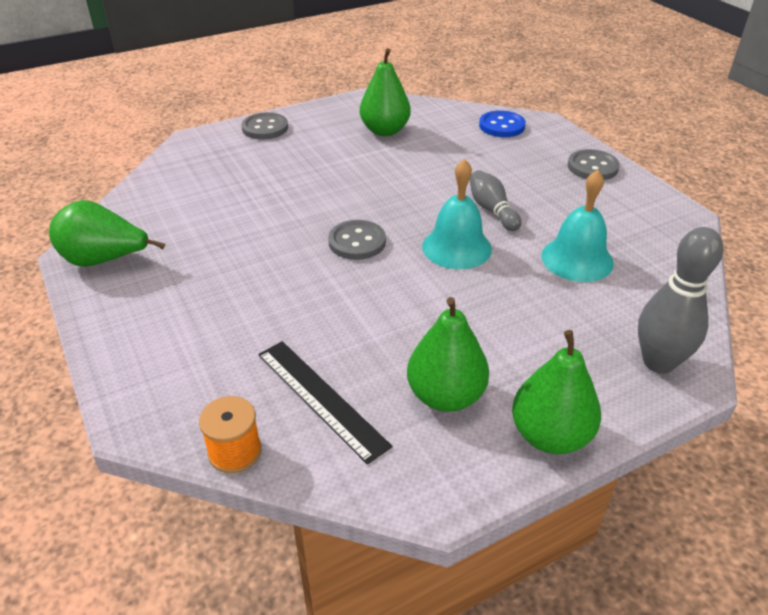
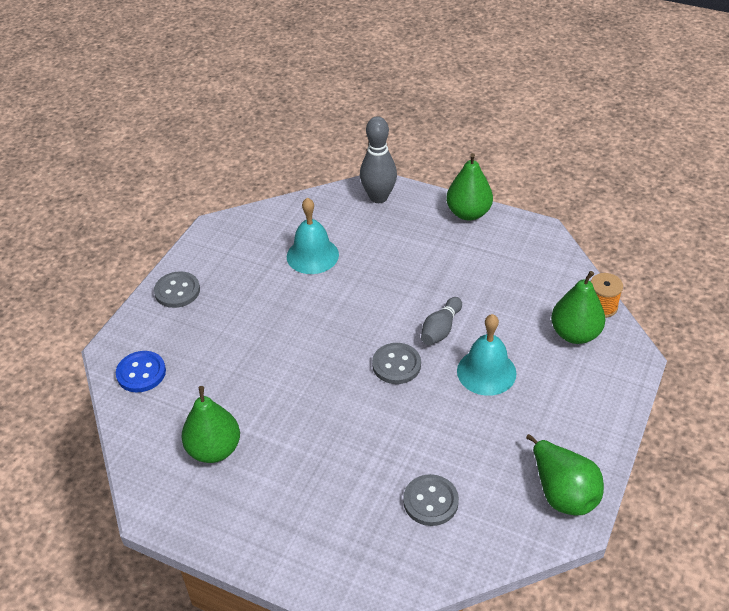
camera: 125 degrees left, 5 degrees up
(265, 128) = (284, 551): grey button -> grey button (430, 501)
(321, 398) = (537, 297): black ruler -> none
(445, 396) = (484, 255): green pear -> green pear (575, 334)
(456, 247) = (353, 312): turquoise bell -> turquoise bell (486, 372)
(492, 210) = (290, 317): grey bowling pin -> grey bowling pin (440, 329)

